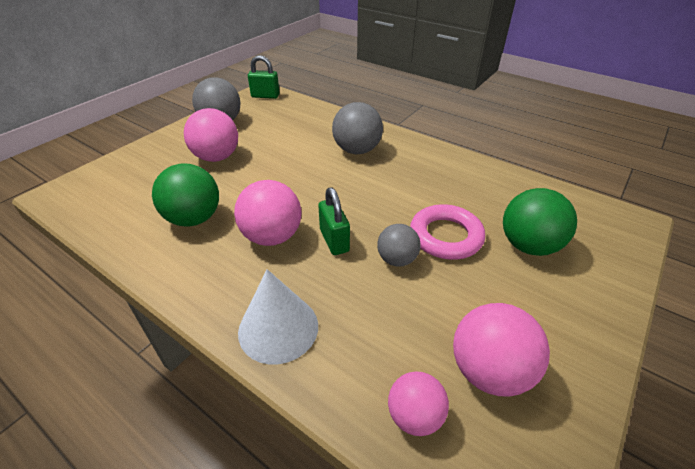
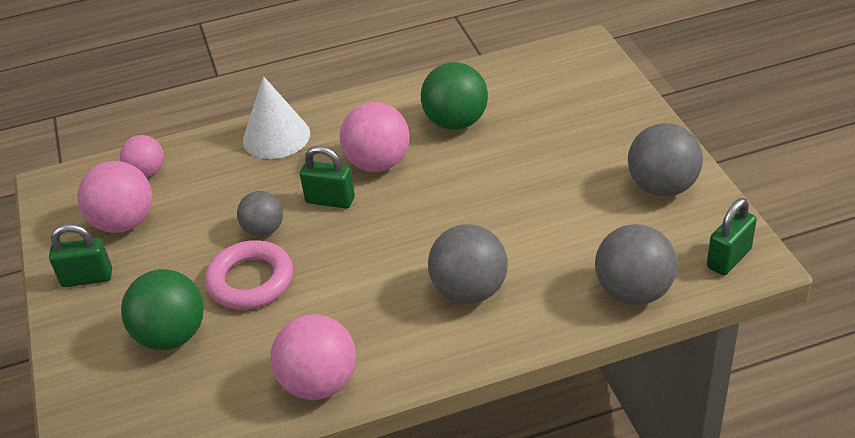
camera: 130 degrees right, 0 degrees up
(217, 157) = (565, 162): pink ball -> pink ball (319, 383)
(309, 110) = (633, 292): none -> grey ball
(563, 343) = (87, 278): none -> green padlock

